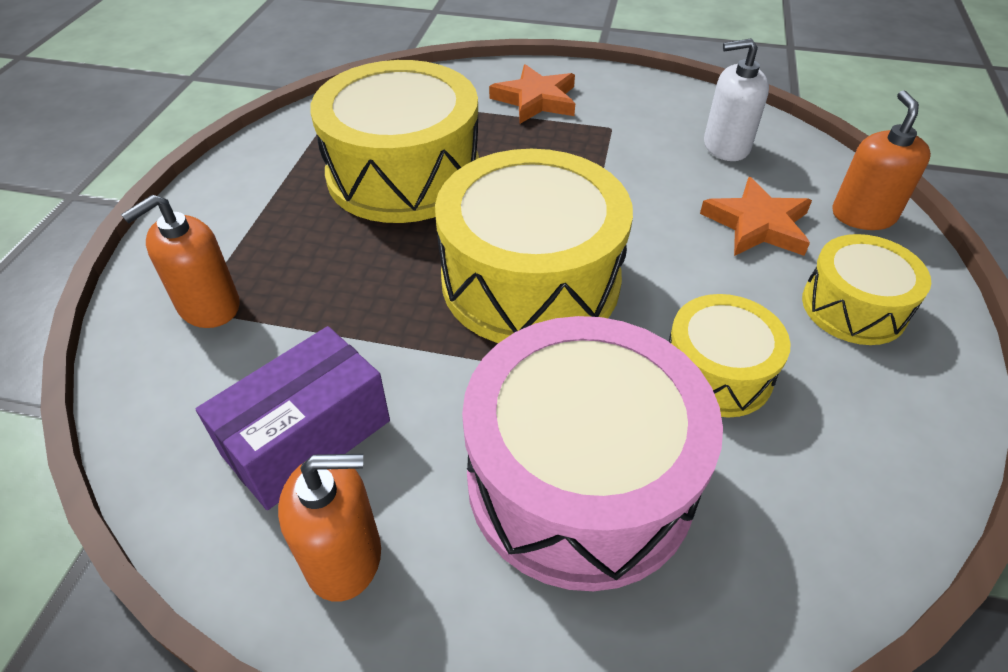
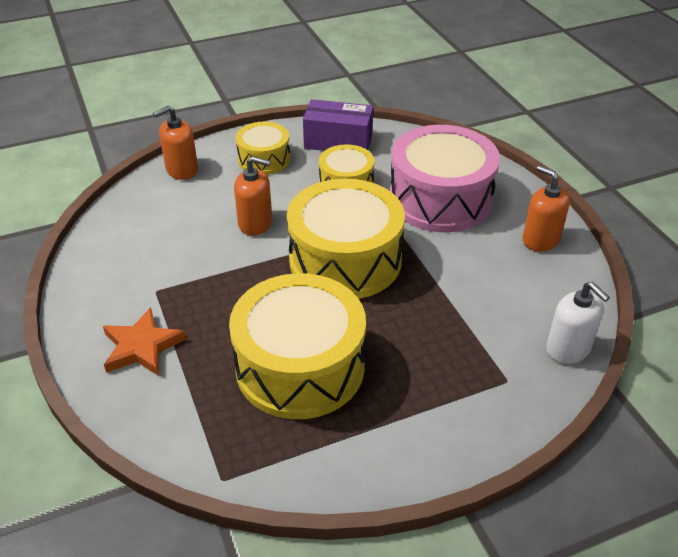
camera: 125 degrees left, 5 degrees down
(209, 306) = (498, 375): orange soap dispenser -> orange soap dispenser (255, 223)
(307, 437) = (514, 281): purple box -> purple box (338, 141)
(726, 146) = (143, 233): white soap dispenser -> white soap dispenser (568, 349)
(757, 224) = (221, 200): orange star -> none

